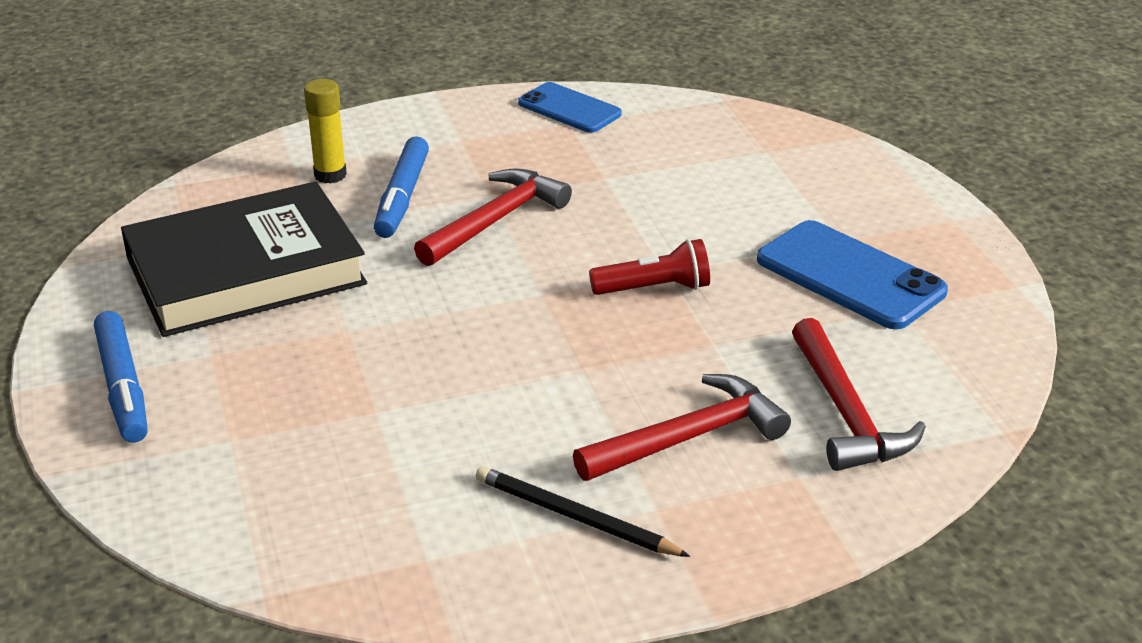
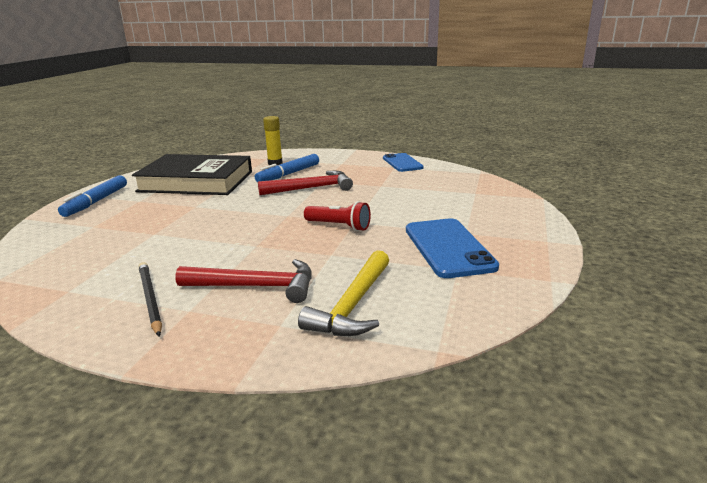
camera: 35 degrees right, 10 degrees down
(846, 412) = (353, 305): red hammer -> yellow hammer

